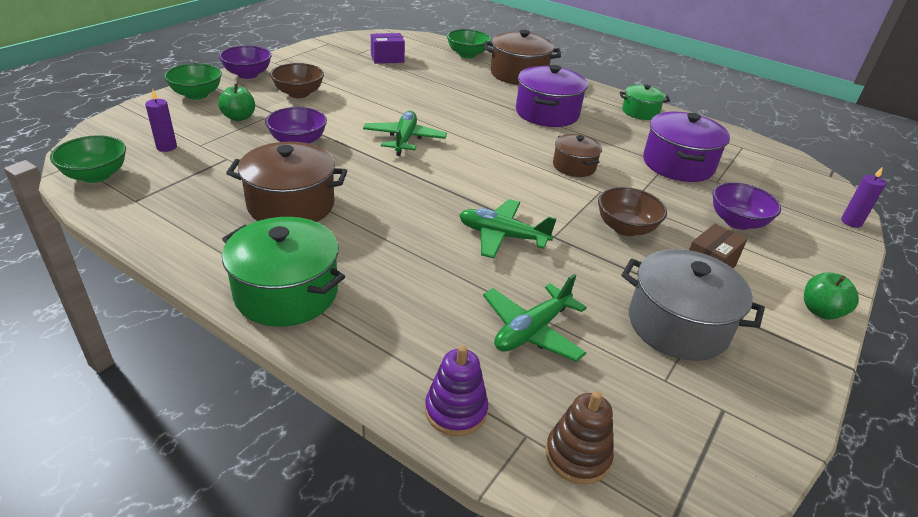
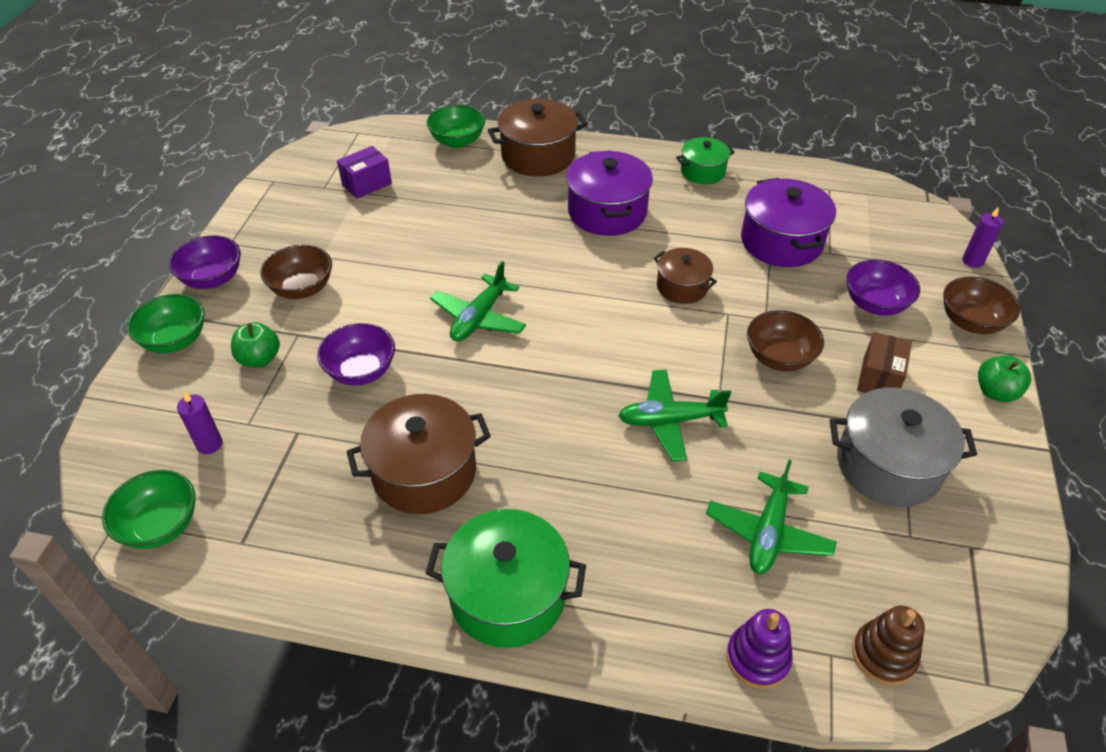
camera: 20 degrees left, 10 degrees up
(404, 139) = (479, 318): green plane -> green plane turned 135 degrees counterclockwise
(824, 259) = (971, 322): none -> brown bowl

